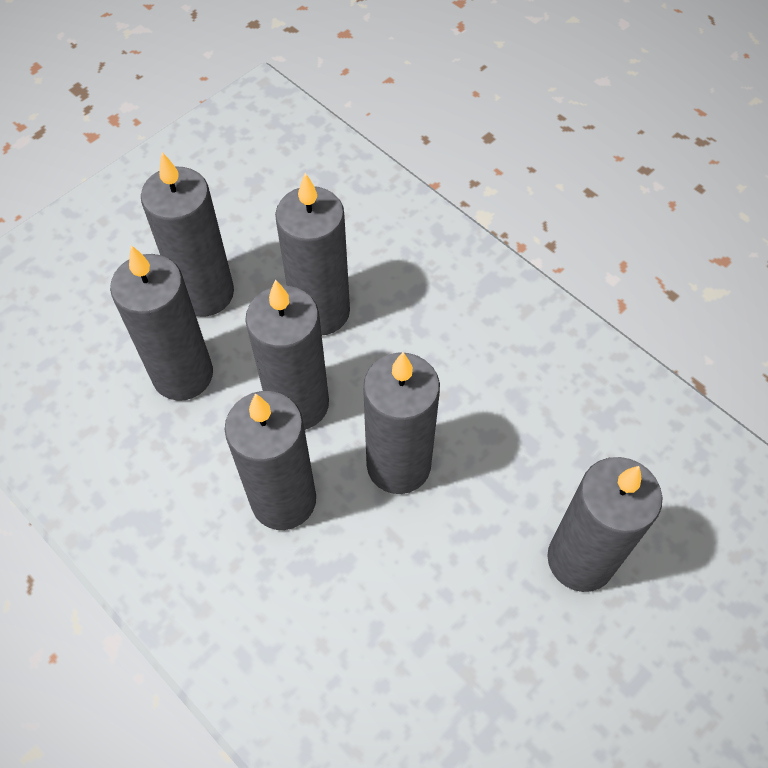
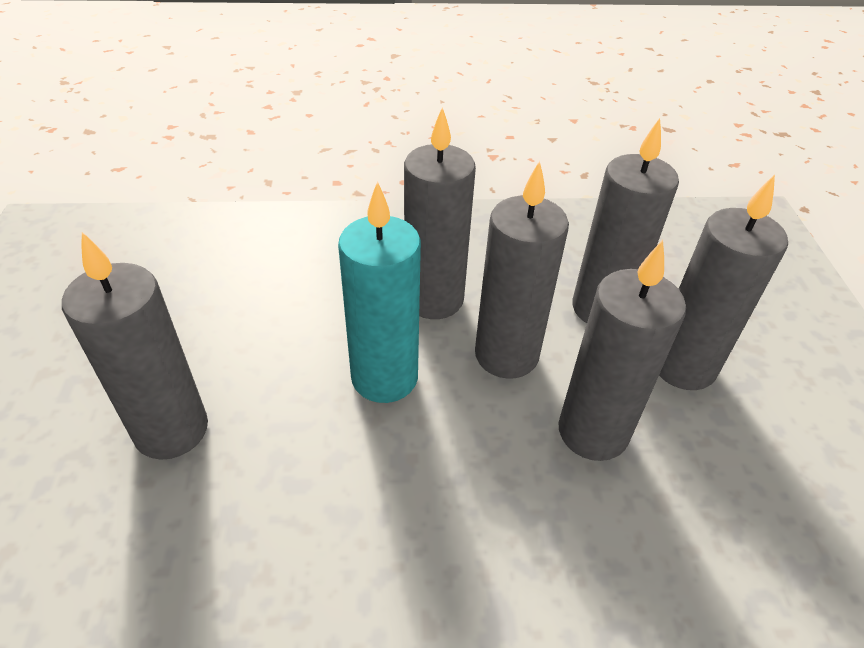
camera: 130 degrees right, 15 degrees down
(398, 465) = (384, 377): grey candle -> turquoise candle

